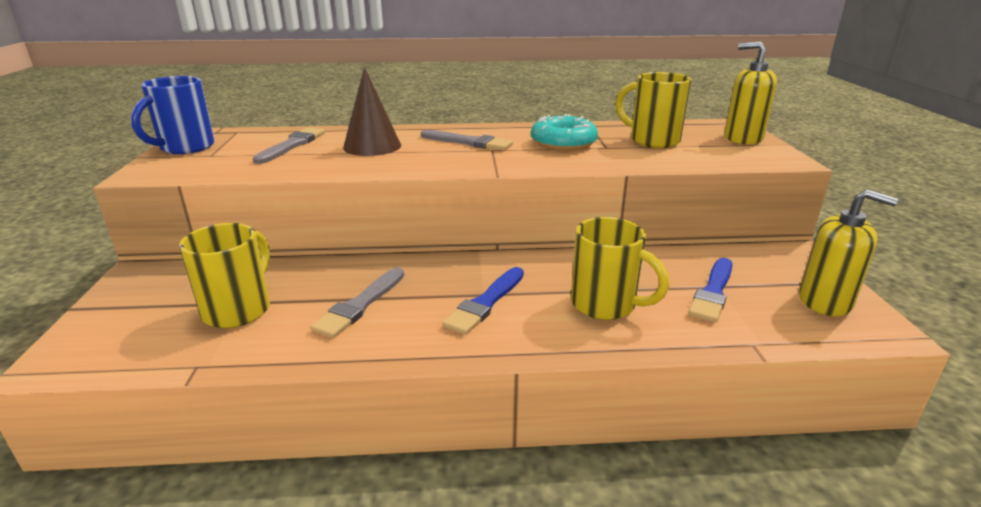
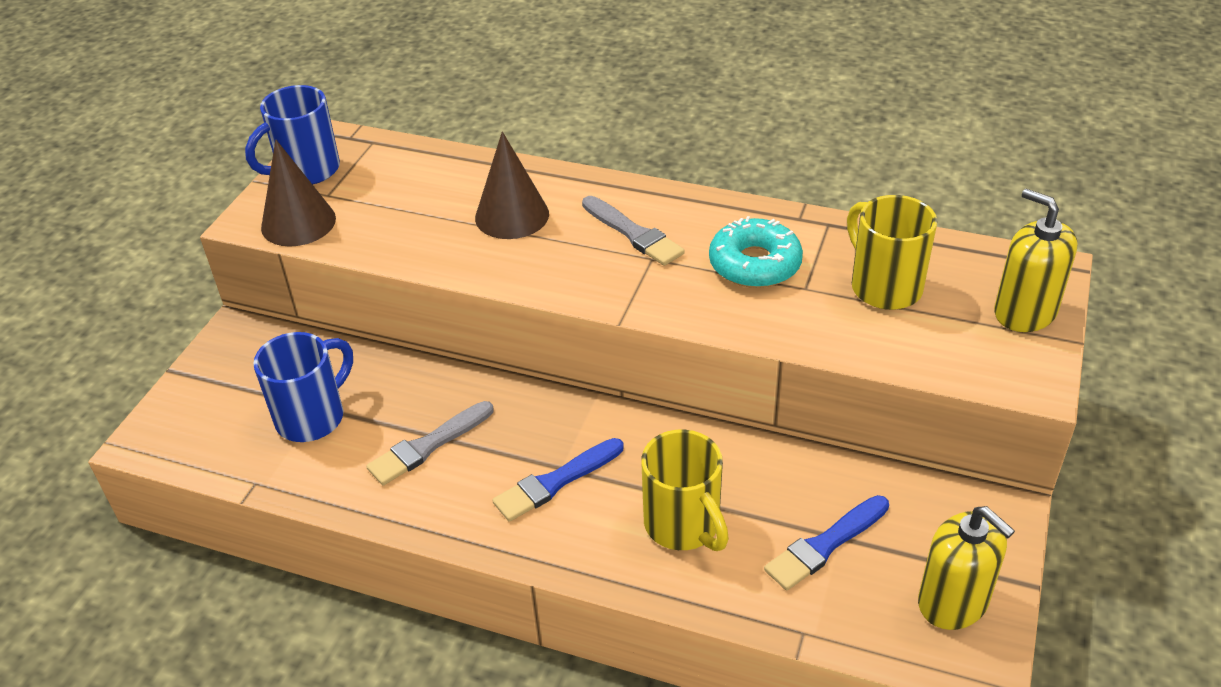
camera: 25 degrees right, 15 degrees up
(190, 169) = (298, 223): none -> brown cone
(239, 309) = (312, 417): yellow mug -> blue mug
(292, 145) = (422, 192): grey brush -> none

